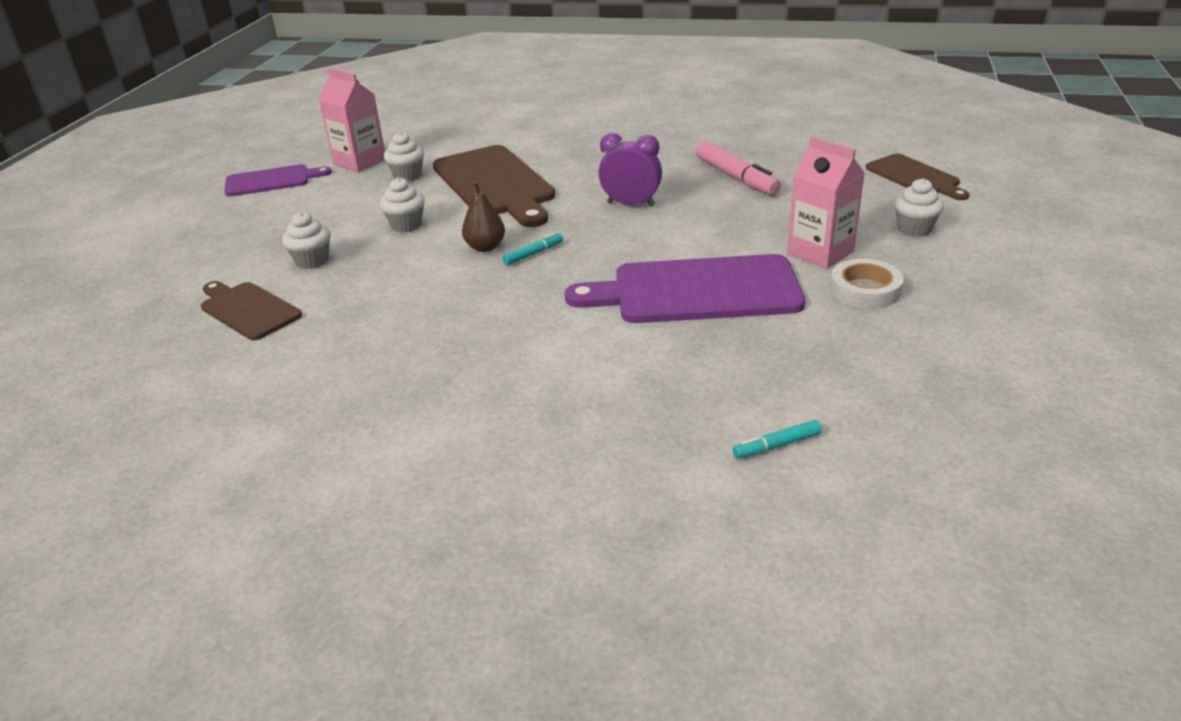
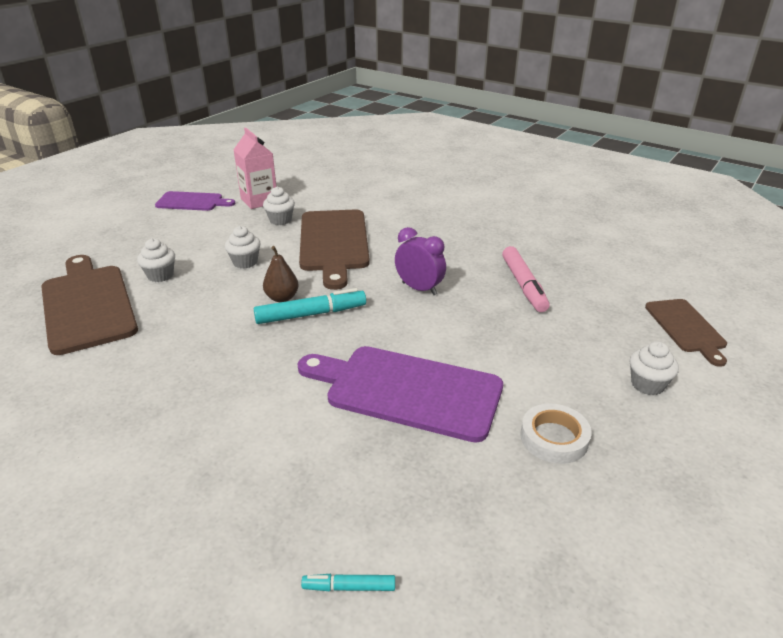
camera: 20 degrees right, 0 degrees up
(248, 310) = (87, 305): brown cutting board -> brown cutting board, size x1.73
(533, 254) = (311, 314): turquoise marker -> turquoise marker, size x1.92
(820, 253) = (541, 384): pink carton -> none

